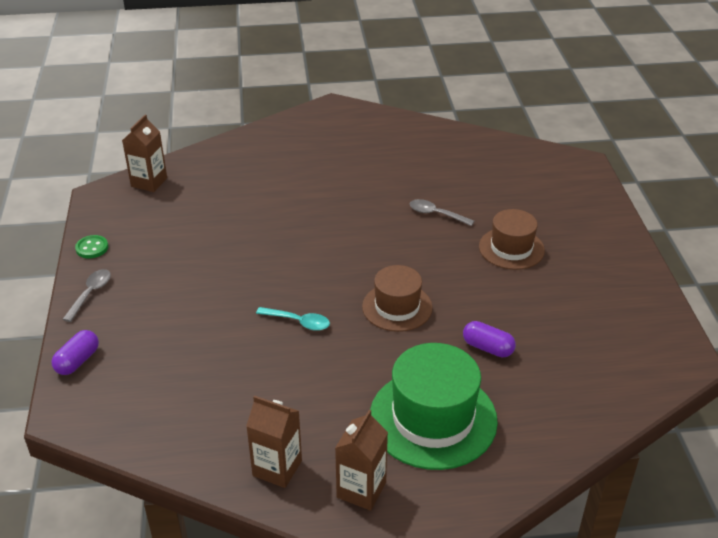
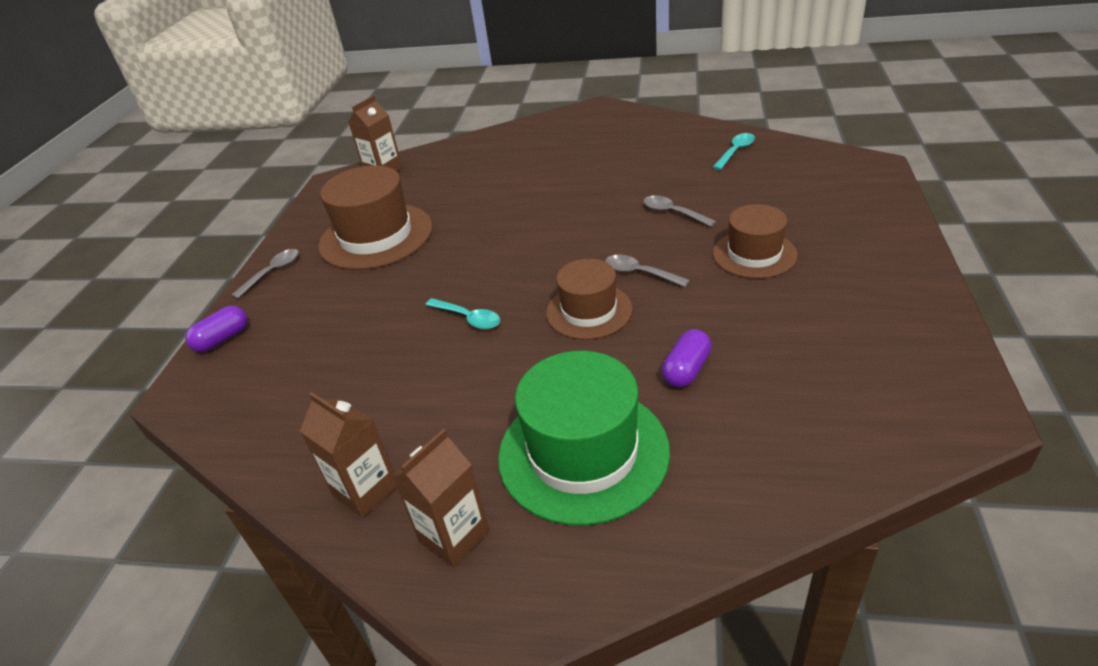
camera: 20 degrees right, 0 degrees up
(92, 248) = (298, 229): green button -> none
(176, 251) = (376, 236): none -> brown hat
(426, 271) = (639, 273): none -> grey spoon
(470, 152) = (735, 151): none -> turquoise spoon
(487, 348) = (686, 370): purple capsule -> purple capsule turned 75 degrees clockwise

